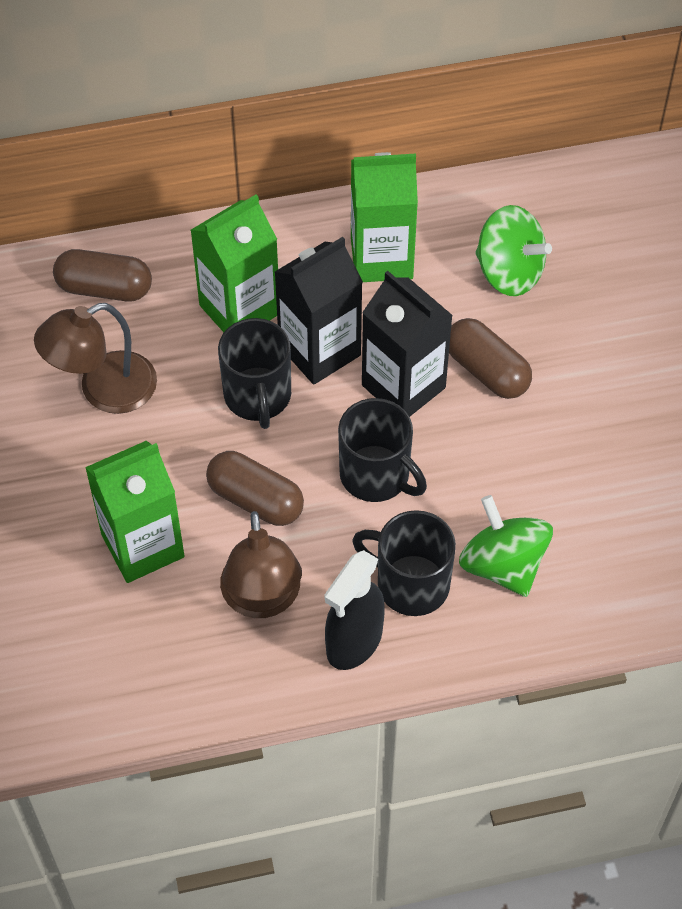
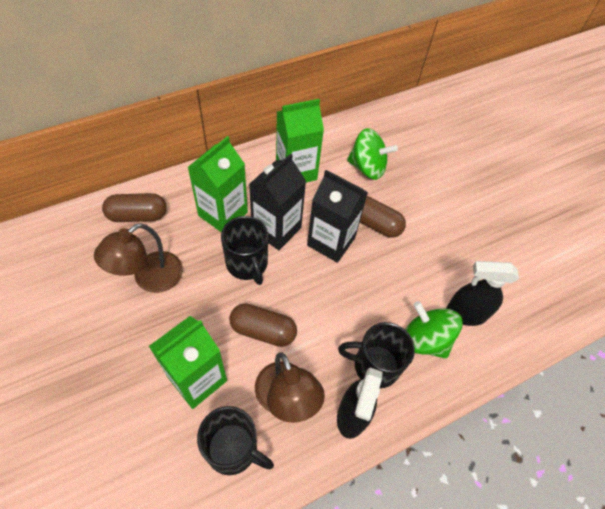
camera: 20 degrees left, 0 degrees up
(376, 475) = (332, 299): black mug -> black mug (233, 449)
(585, 540) = (465, 313): none -> black spray bottle

